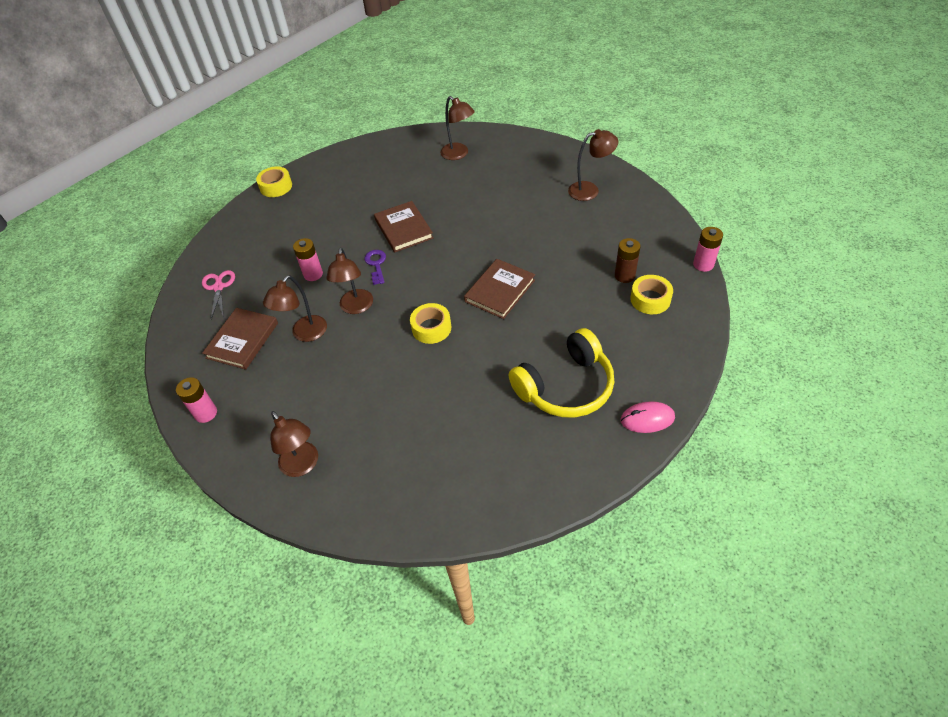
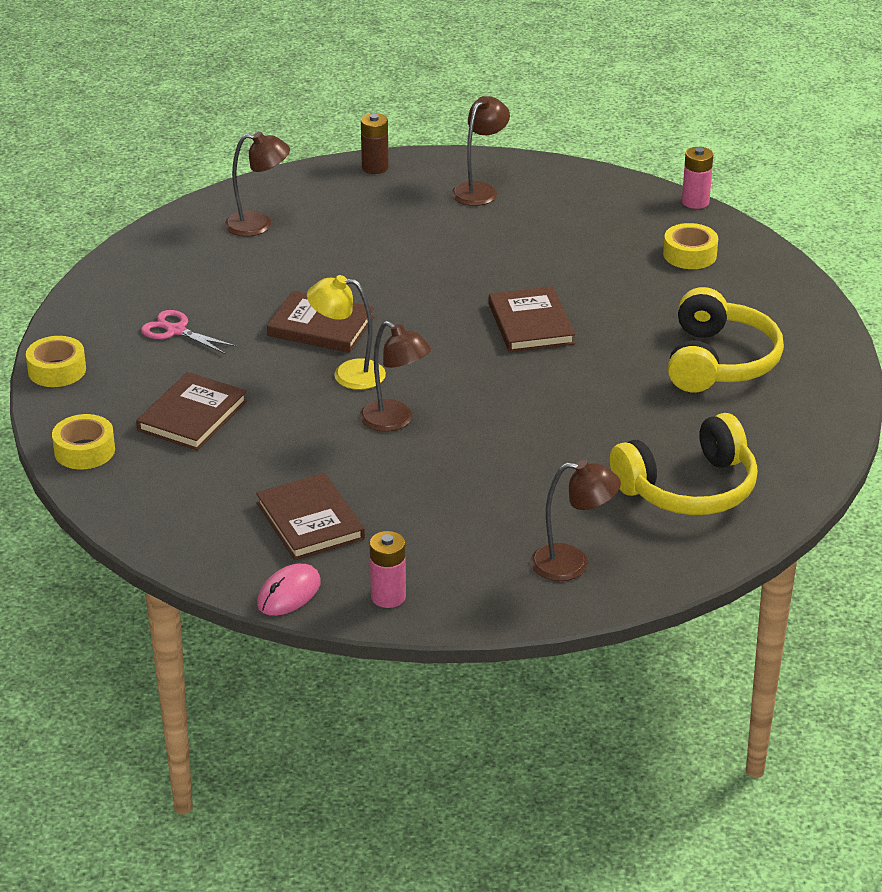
camera: 50 degrees left, 15 degrees down
(218, 287) = (180, 498): pink scissors -> pink scissors (176, 331)
(286, 245) = (192, 416): none -> brown book
(305, 334) = (377, 474): brown lamp -> none
(313, 274) = (284, 422): pink battery -> none
(376, 264) = (348, 374): purple key -> yellow lamp
(427, 464) = (688, 488): none -> yellow headphones
(431, 328) = (512, 391): yellow tape -> yellow tape (84, 451)
(624, 276) = (636, 248): brown battery -> brown battery (375, 167)
(647, 419) = (823, 344): pink mouse -> pink mouse (289, 593)

